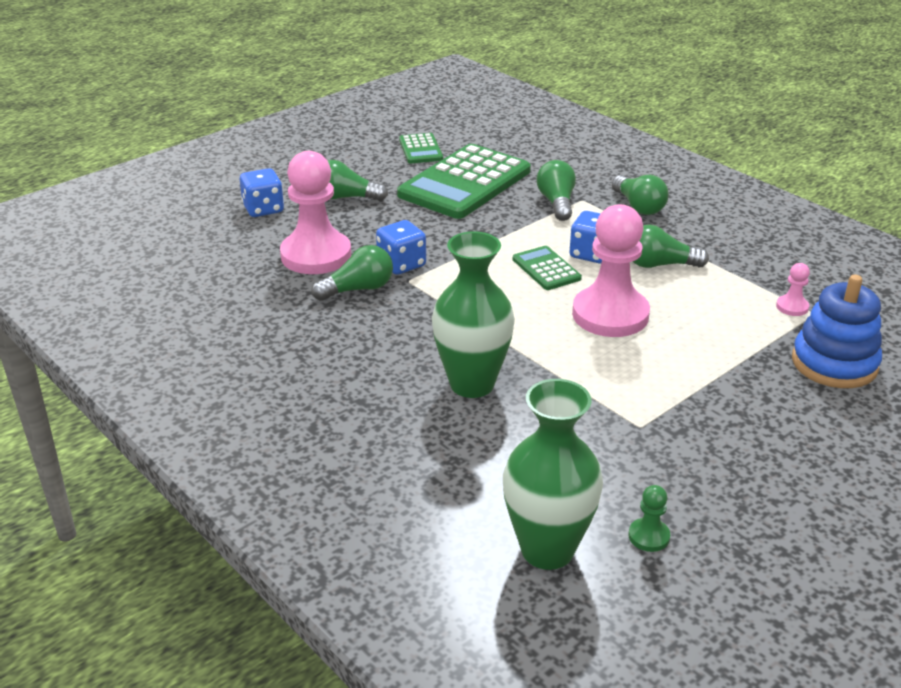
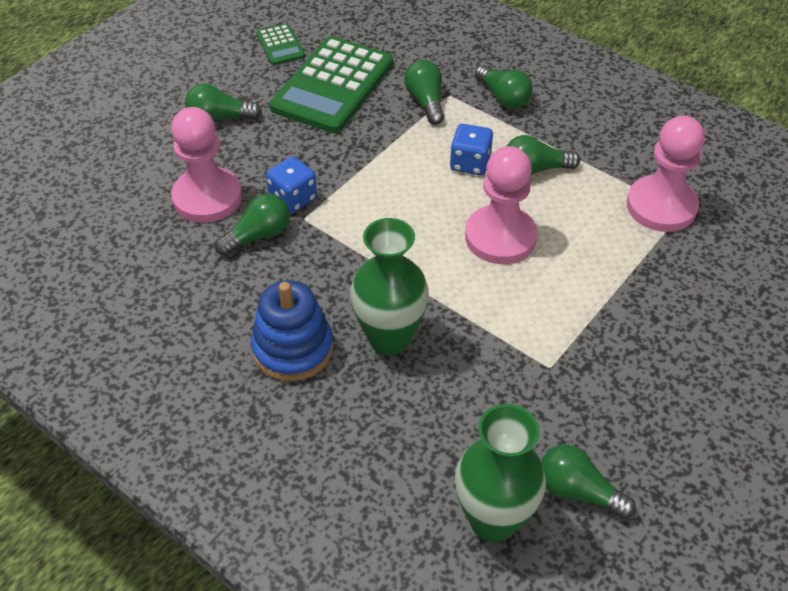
camera: 10 degrees left, 15 degrees up
(263, 209) = (141, 143): blue dice -> none
(546, 269) = (431, 187): green calculator -> none
(649, 536) = (578, 491): green pawn -> green light bulb
(792, 307) = (661, 206): pink pawn -> pink pawn, size x2.40
(834, 363) = (707, 269): blue stacking toy -> blue stacking toy (293, 348)

